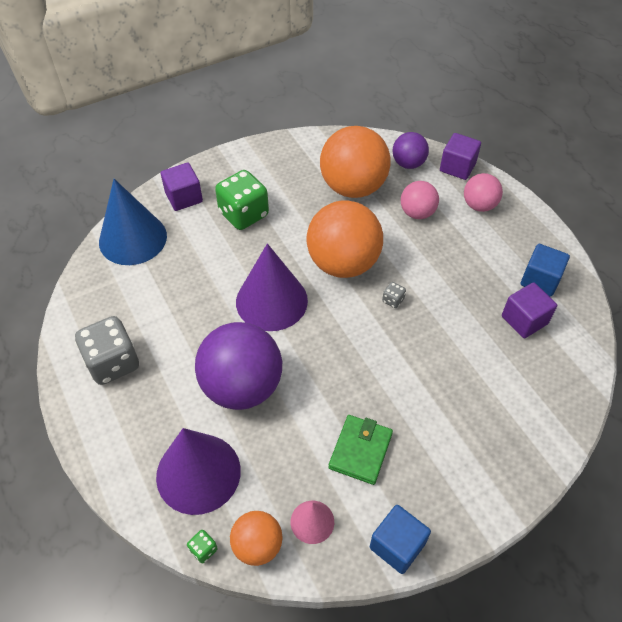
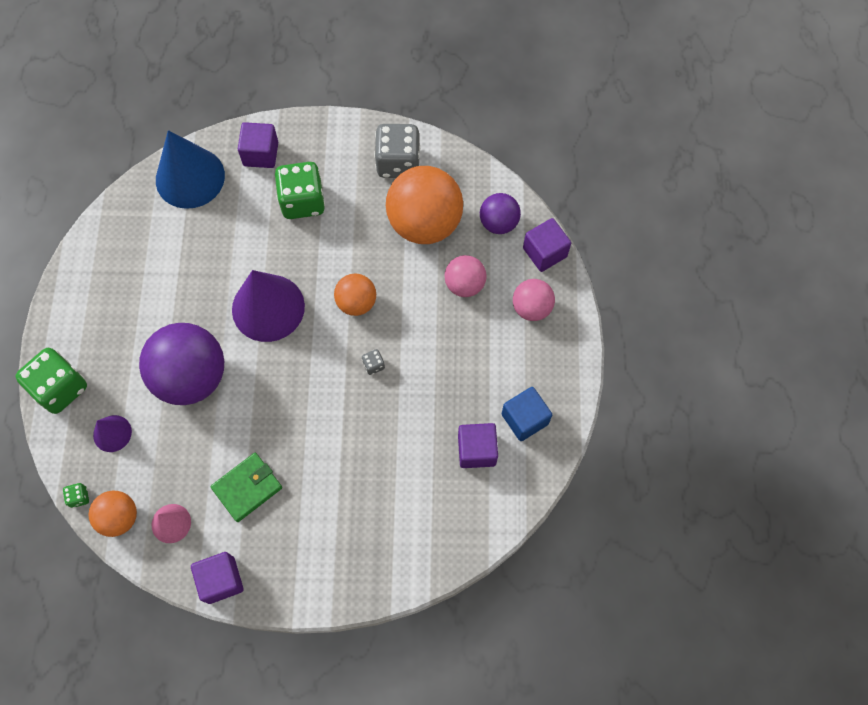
camera: 30 degrees right, 15 degrees up
(113, 363) = (104, 297): grey dice -> grey dice (398, 163)
(119, 460) = (60, 388): none -> green dice
(198, 473) = (112, 433): purple cone -> purple cone, size x0.50
(343, 263) = (356, 302): orange ball -> orange ball, size x0.54
(397, 545) = (221, 580): blue cube -> purple cube

